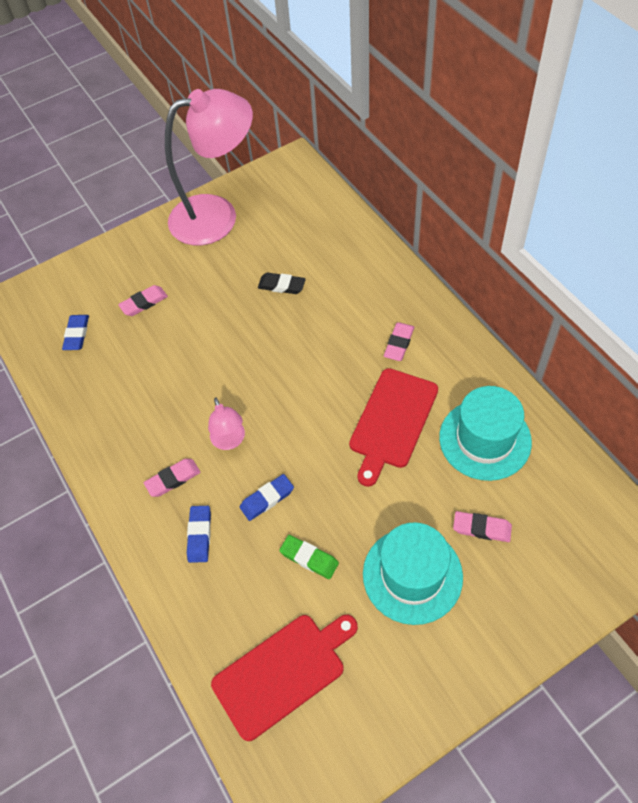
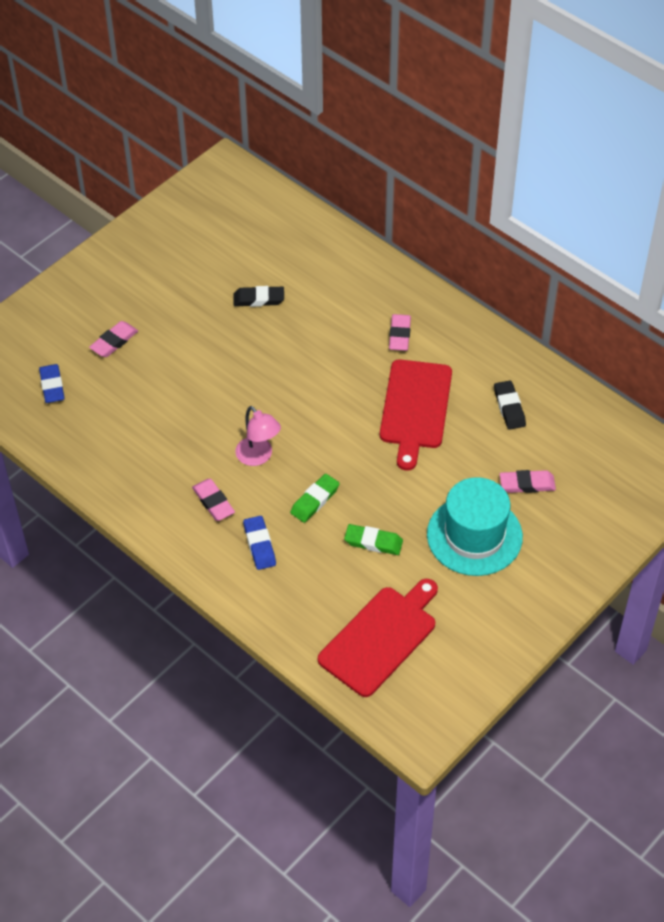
camera: 20 degrees left, 5 degrees down
(173, 479) = (213, 502): pink eraser -> pink eraser turned 75 degrees counterclockwise
(217, 216) = (161, 238): pink lamp -> none
(267, 499) = (315, 500): blue eraser -> green eraser
(485, 439) = (509, 407): turquoise hat -> black eraser

